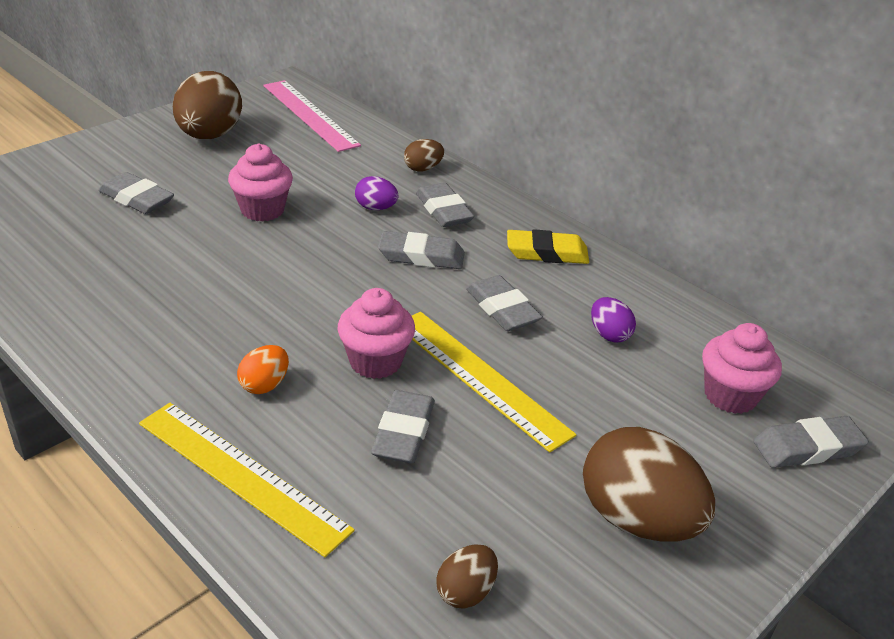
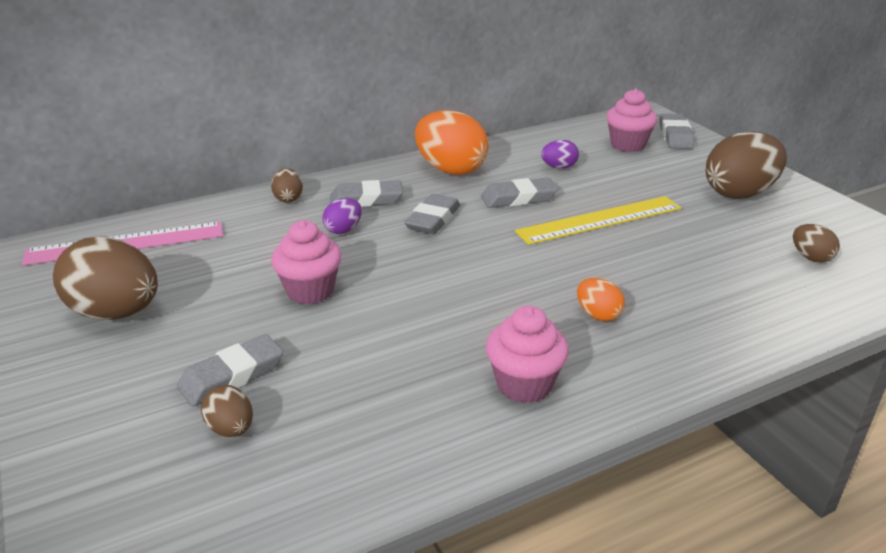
camera: 70 degrees left, 5 degrees down
(74, 211) = (231, 429): none -> brown egg
(241, 475) = (710, 335): yellow ruler -> none
(375, 361) = (574, 259): pink cupcake -> pink cupcake (524, 384)
(404, 432) = (660, 258): grey eraser -> none
(546, 253) = (450, 170): yellow eraser -> orange egg

